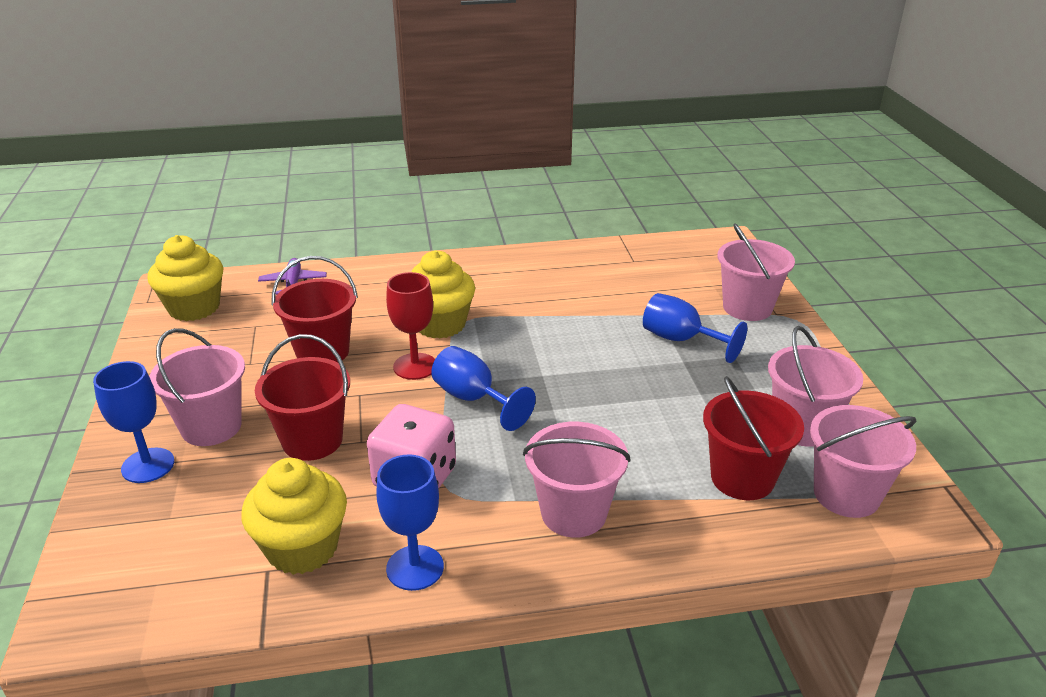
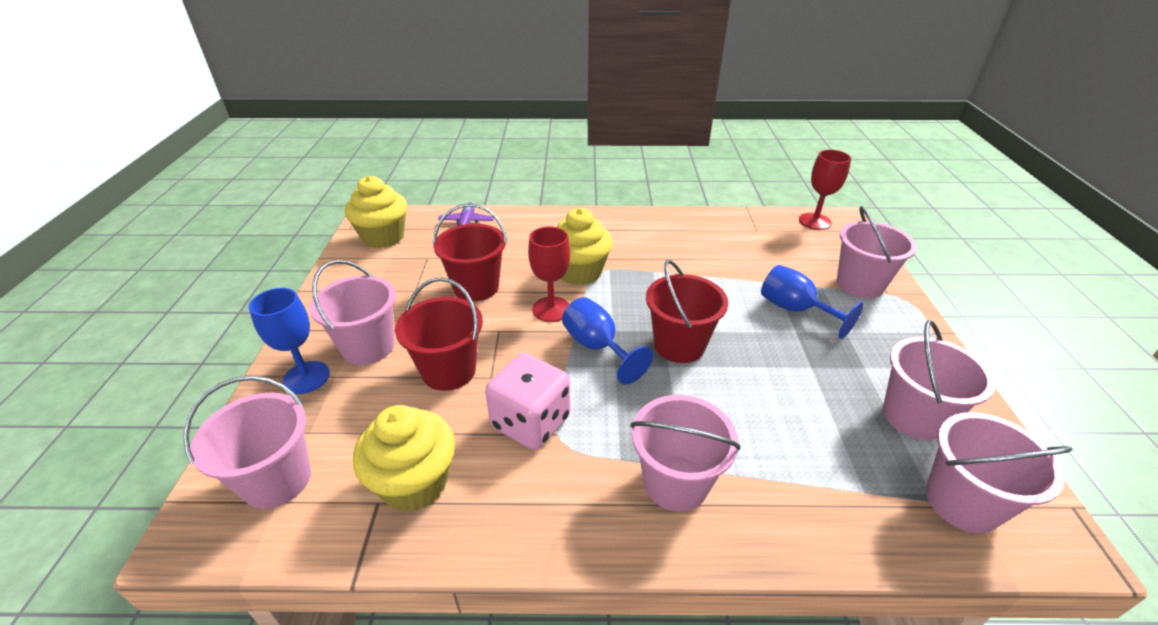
camera: 10 degrees right, 5 degrees up
(148, 565) = (277, 480): none -> pink bucket
(415, 568) = (513, 522): blue goblet -> none
(697, 246) = (814, 221): none -> red goblet
(742, 478) = (849, 466): red bucket -> red bucket (679, 345)

